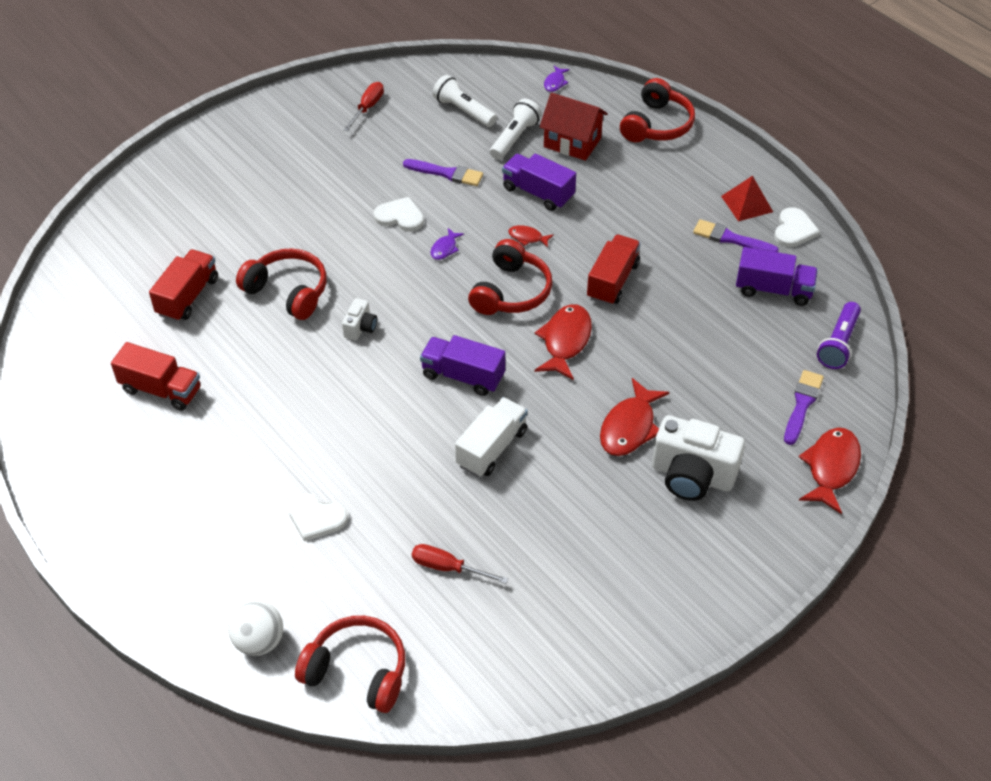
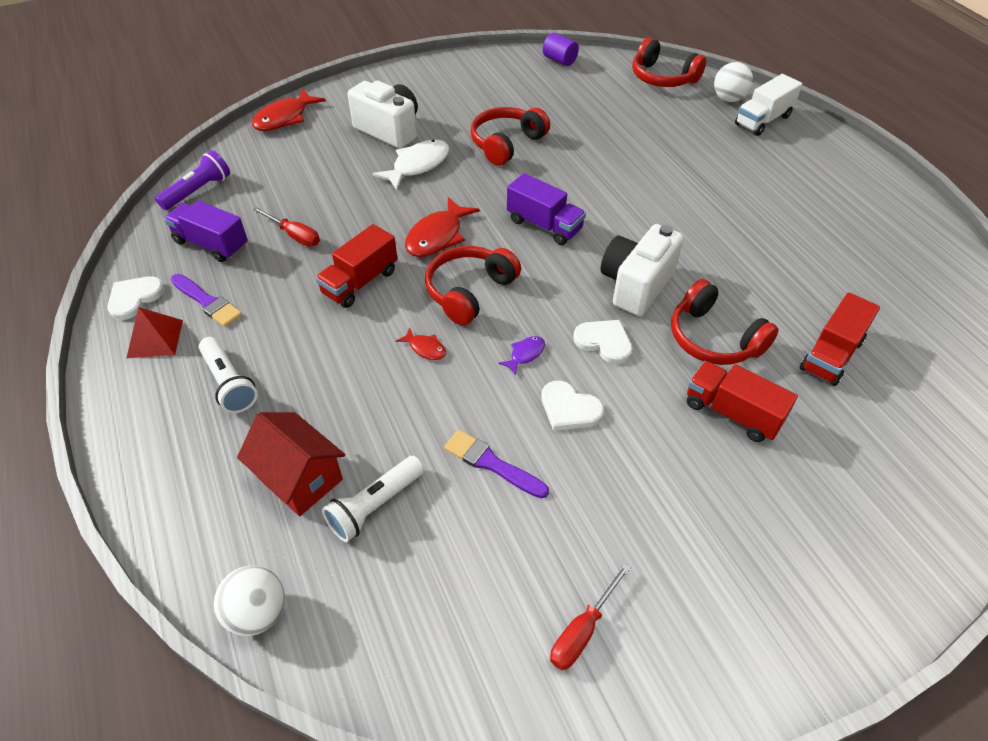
camera: 165 degrees left, 0 degrees up
(161, 390) = (838, 264): red truck -> red truck (732, 413)
(316, 518) = (687, 152): white heart -> white heart (604, 342)
(360, 328) = (636, 285): white camera -> white camera, size x2.09
(448, 568) = (592, 112): red screwdriver -> red screwdriver (294, 235)
(464, 111) = (428, 582): white flashlight -> white flashlight (229, 383)
(491, 448) = (536, 171): white truck -> white truck (763, 120)
(520, 680) = (559, 60): none -> purple cylinder
(538, 193) = (385, 406): purple truck -> none
(555, 83) = (258, 613): purple fish -> white ball
(629, 427) = (417, 165): red fish -> white fish
(657, 125) = (167, 482): red headphones -> red headphones (506, 144)
(802, 404) = (269, 156): purple brush -> none

